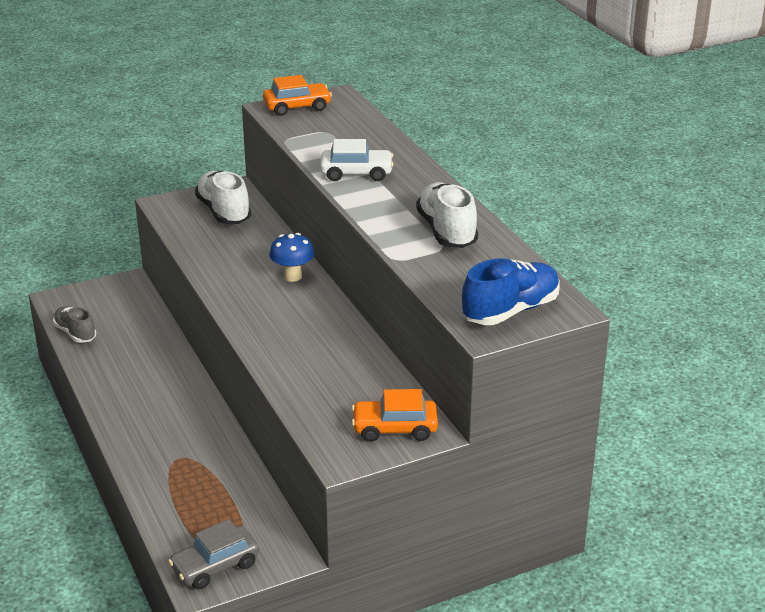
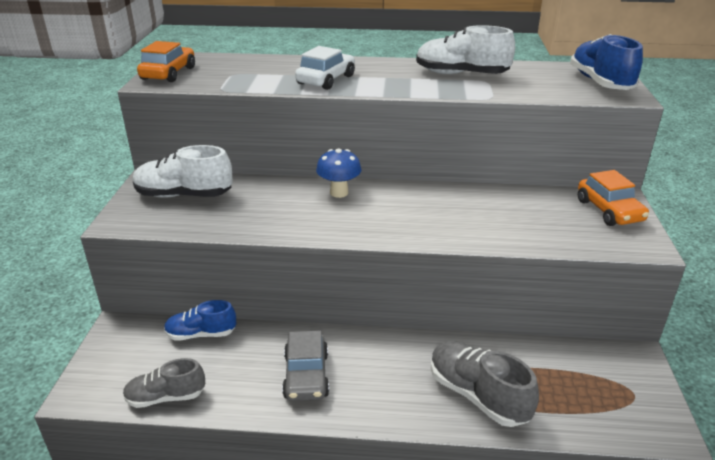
camera: 60 degrees left, 0 degrees up
(148, 319) = (201, 334): none -> blue shoe
(172, 472) = (477, 395): none -> grey shoe
(215, 566) = (640, 410): grey car -> grey car (306, 376)
(394, 428) = (609, 211): orange car -> orange car turned 45 degrees counterclockwise

